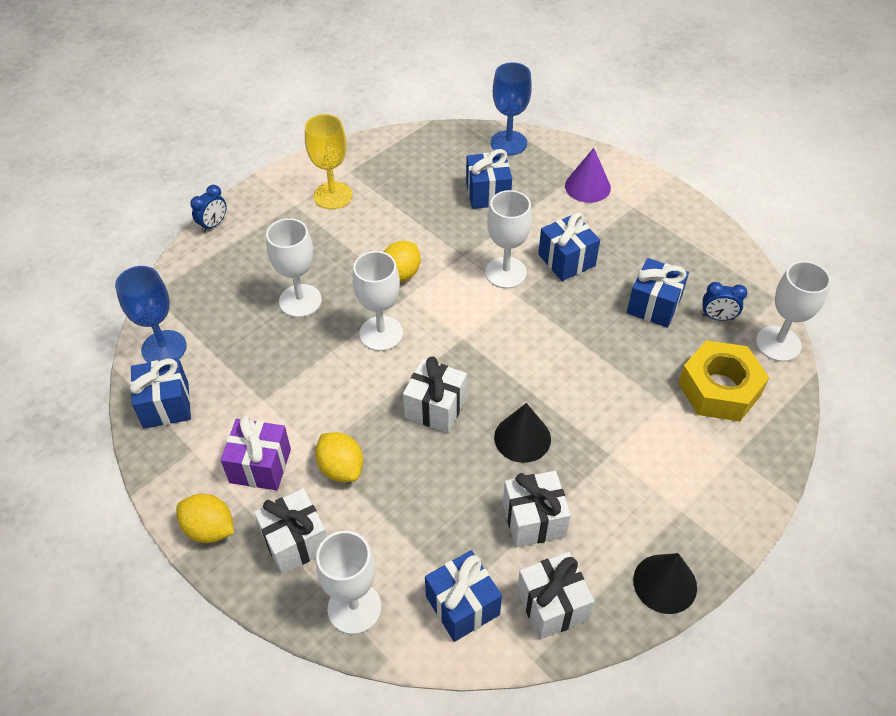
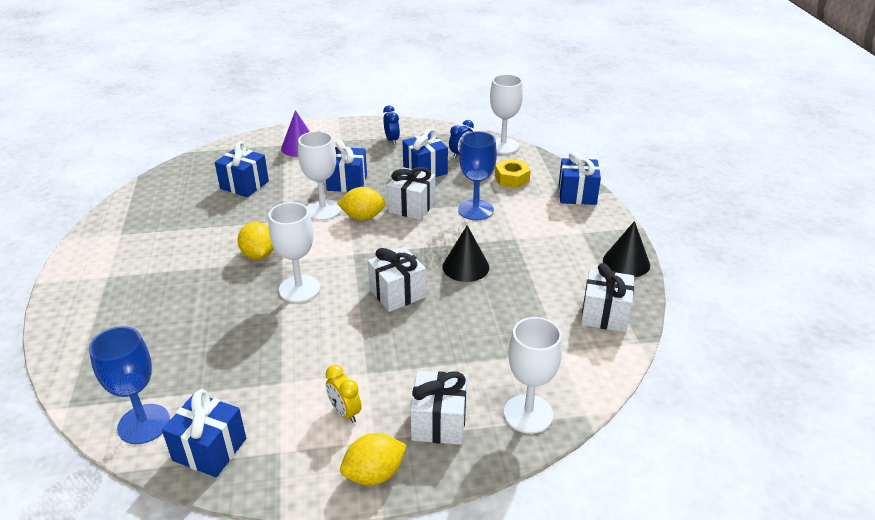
camera: 55 degrees left, 15 degrees down
(213, 224) = (52, 331): blue clock -> blue clock (392, 140)
(260, 466) = (345, 412): purple gift -> yellow clock
(300, 301) = (210, 316): white goblet -> none
(333, 195) = (131, 252): yellow goblet -> none
(341, 468) = (397, 365): yellow lemon -> yellow lemon (363, 217)
(462, 605) = (572, 356): blue gift -> blue gift (577, 195)
(508, 143) = (214, 157): blue goblet -> blue goblet (475, 210)
(534, 520) = (534, 292): white gift -> white gift (412, 207)
(719, 389) = (512, 178): yellow nut -> yellow nut, size x0.60

